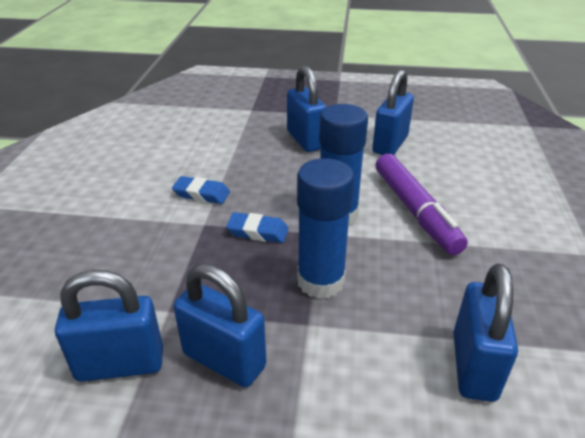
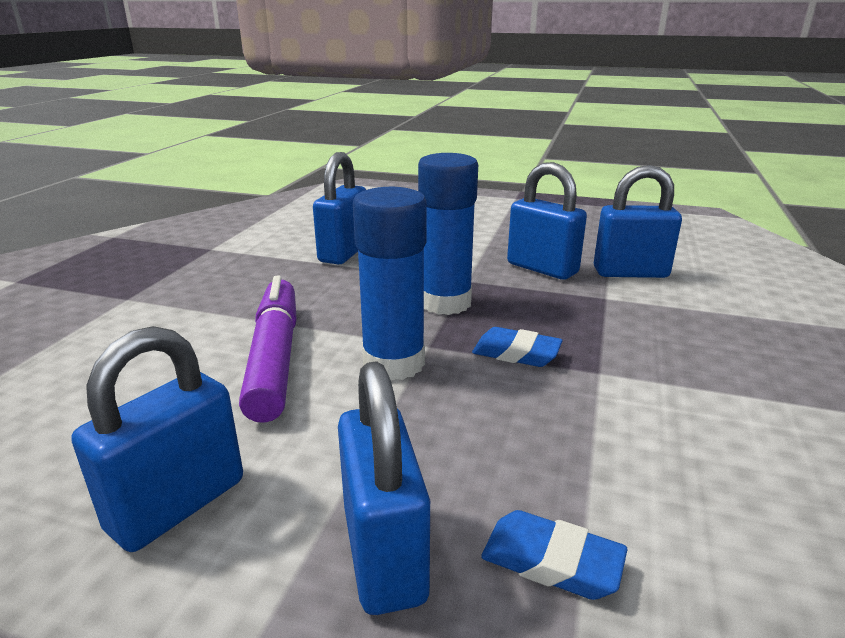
camera: 170 degrees left, 10 degrees down
(201, 194) = (623, 420): blue eraser -> blue eraser (551, 562)

